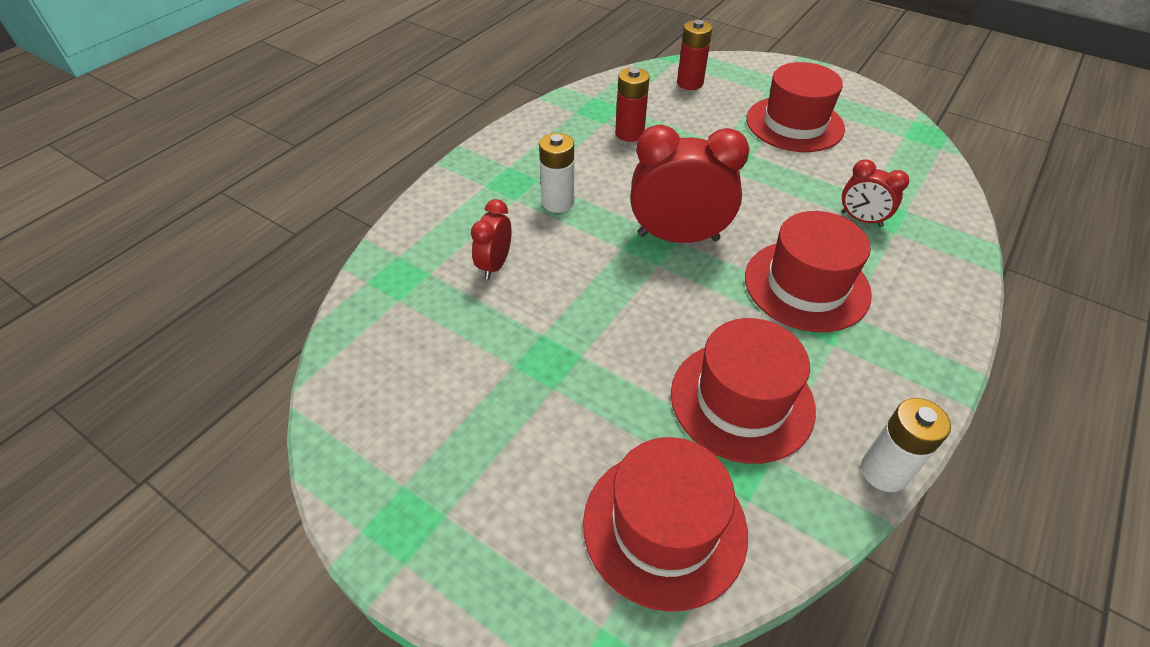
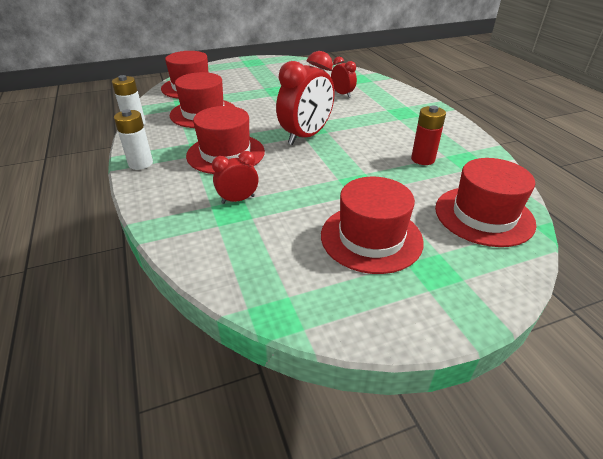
camera: 125 degrees right, 10 degrees down
(558, 202) = (372, 117): white battery -> white battery (140, 163)
(690, 83) = (484, 215): red battery -> red hat

